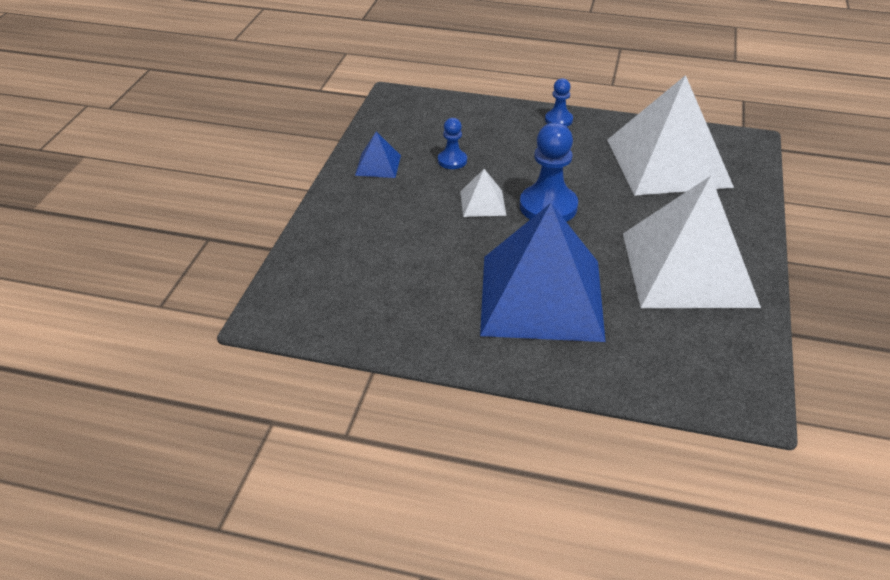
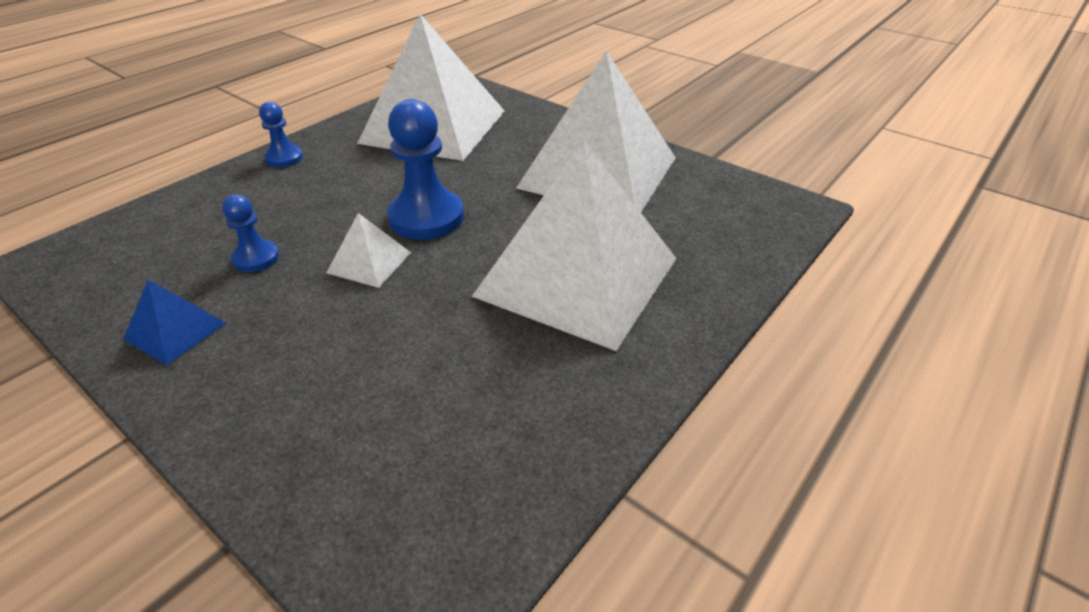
camera: 65 degrees left, 0 degrees up
(542, 297) = (578, 276): blue pyramid -> white pyramid

